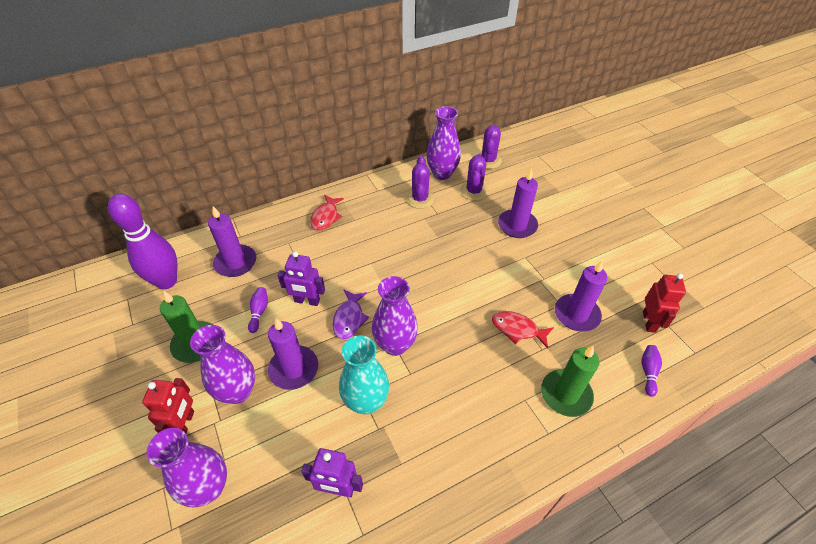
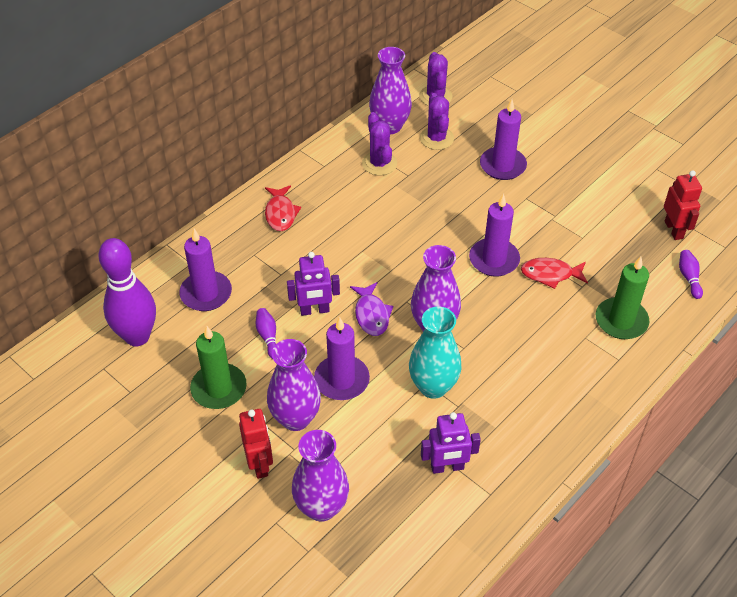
camera: 20 degrees left, 0 degrees up
(576, 314) = (602, 243): purple candle -> purple candle (494, 260)

